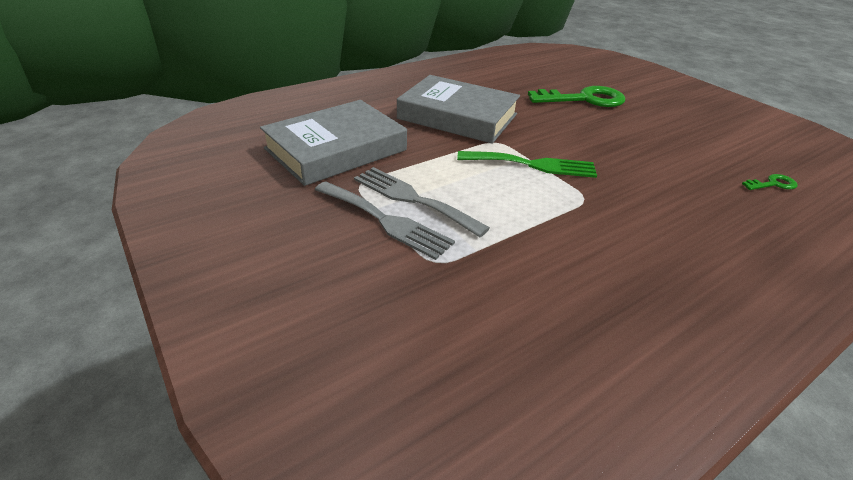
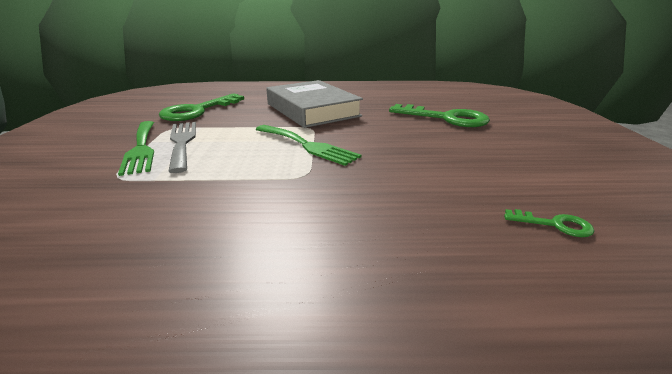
camera: 35 degrees right, 10 degrees down
(336, 149) = (198, 111): grey book -> green key
(385, 221) = (141, 148): grey fork -> green fork

